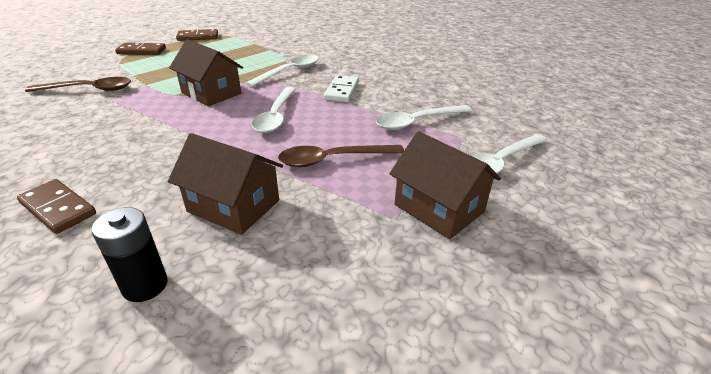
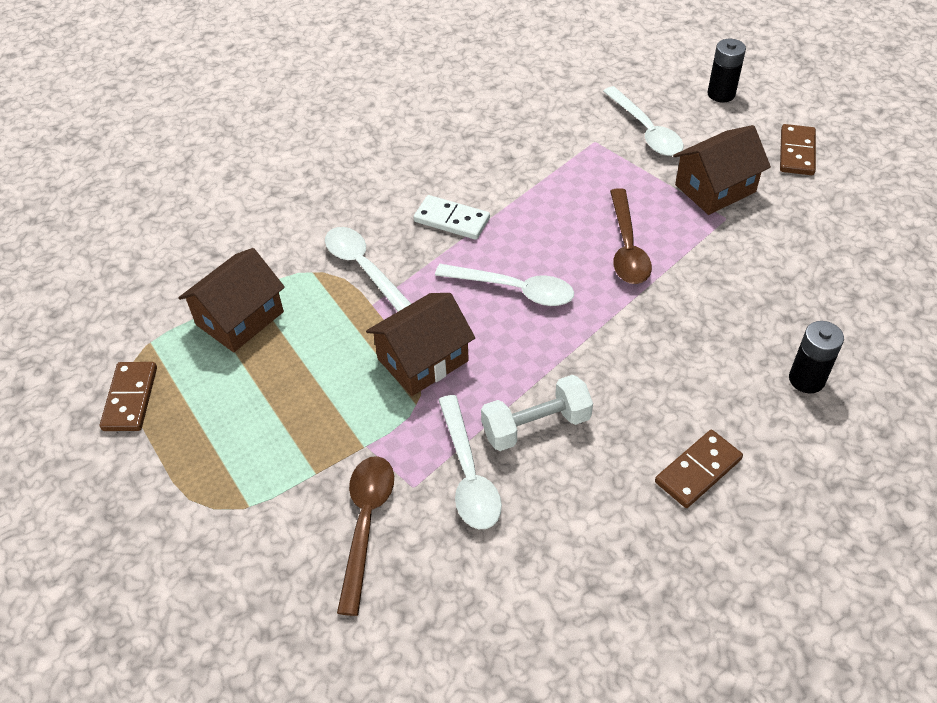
camera: 75 degrees left, 15 degrees up
(141, 51) = (185, 482): brown domino -> brown domino (796, 152)
(141, 133) = (536, 426): none -> white dumbbell
(234, 206) = (703, 326): brown house -> brown house (240, 318)
(417, 122) = (554, 168): white spoon -> white spoon (468, 474)
(607, 208) = (721, 94): none -> black battery

